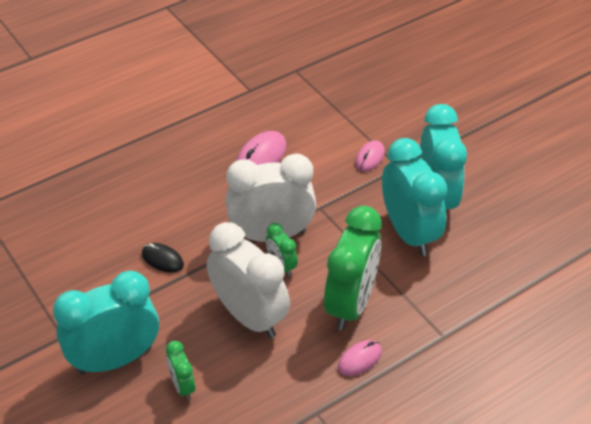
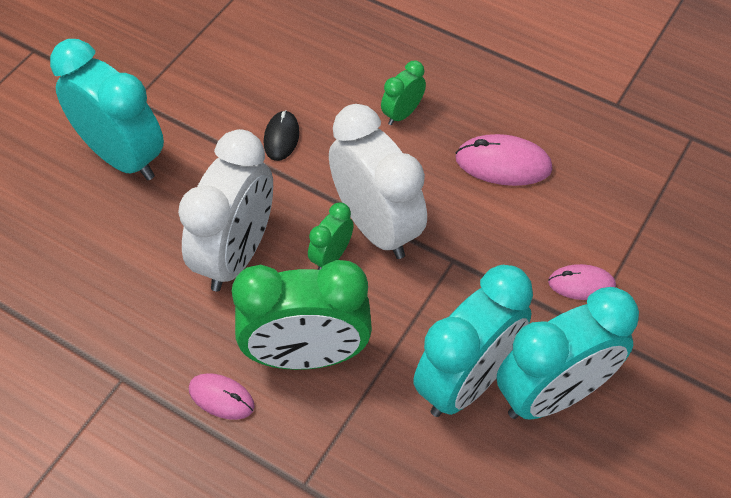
camera: 65 degrees right, 10 degrees up
(182, 386) = (110, 231): green clock -> green clock (402, 114)

